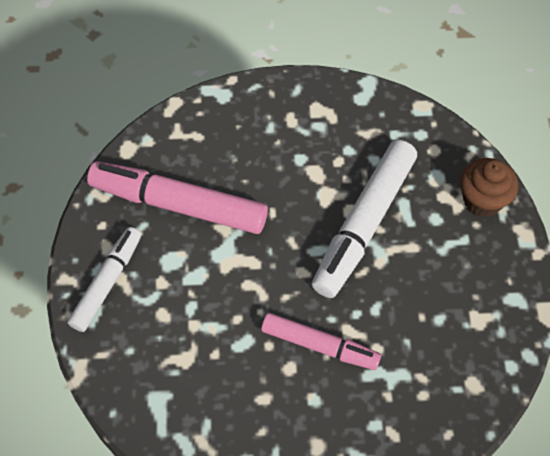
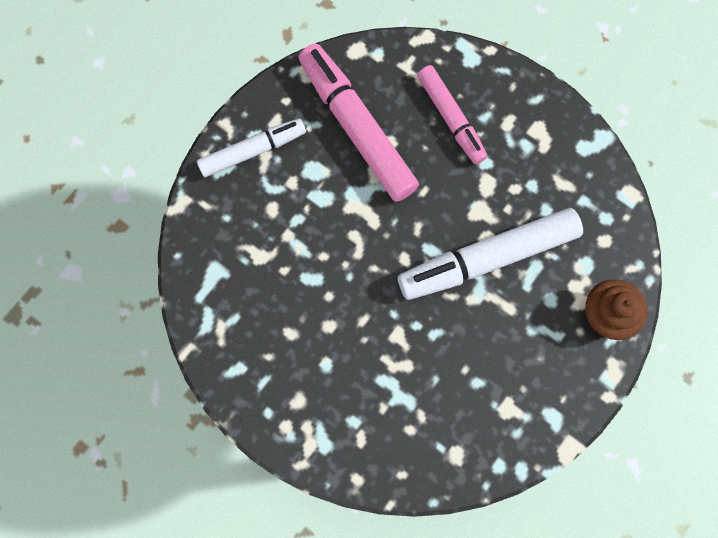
camera: 40 degrees right, 15 degrees up
(320, 345) = (366, 327): pink marker -> pink marker (450, 118)

